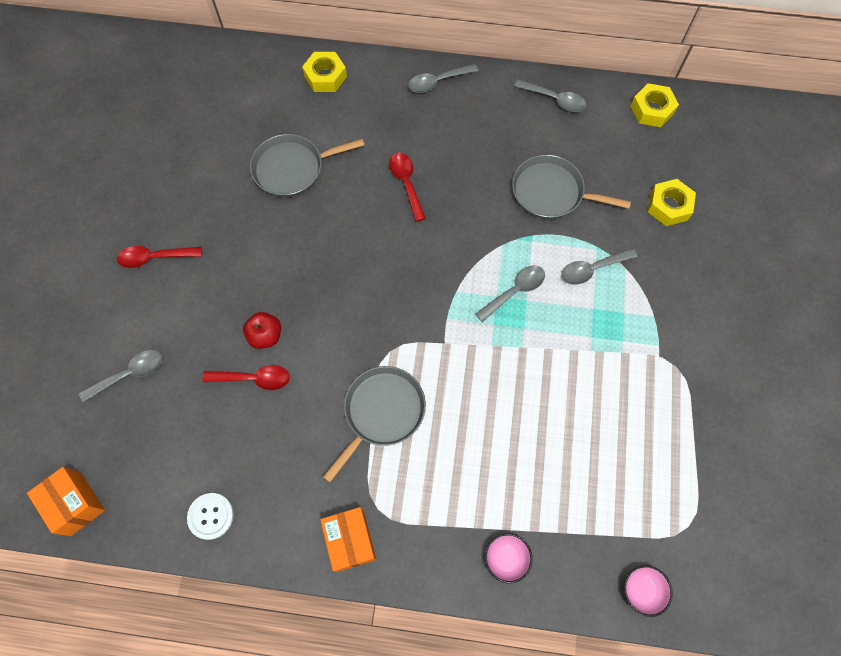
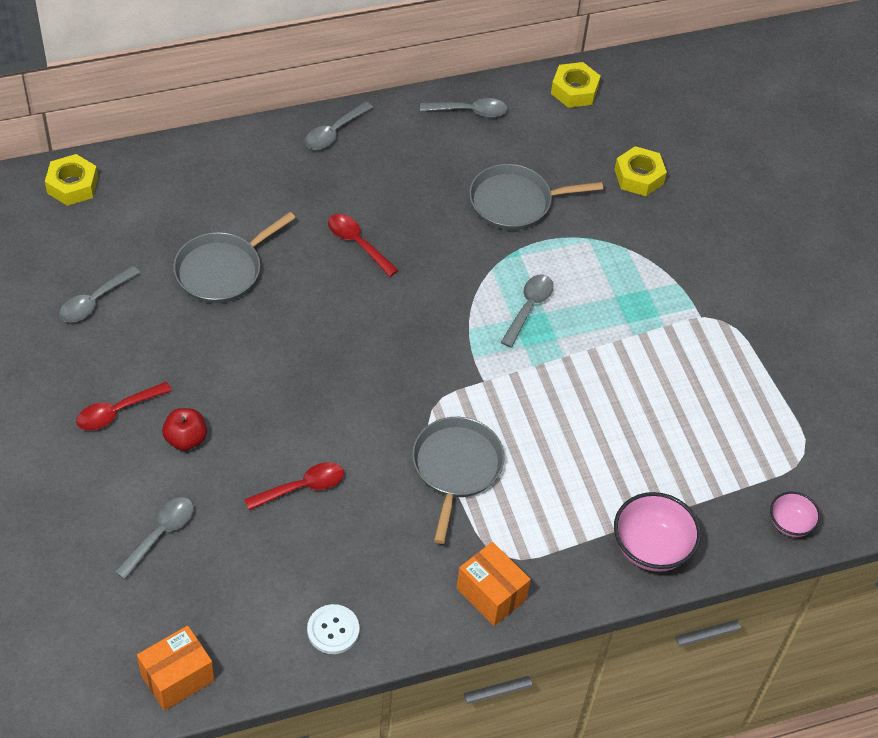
camera: 30 degrees left, 15 degrees down
(76, 504) = (177, 678): orange box -> orange box turned 60 degrees counterclockwise
(265, 336) = (290, 442): red apple -> red apple (186, 439)
(325, 76) = (204, 165): yellow nut -> yellow nut (72, 185)
(506, 558) = (651, 548): pink bowl -> pink bowl, size x1.70
(592, 269) = (595, 261): grey spoon -> grey spoon (94, 301)

